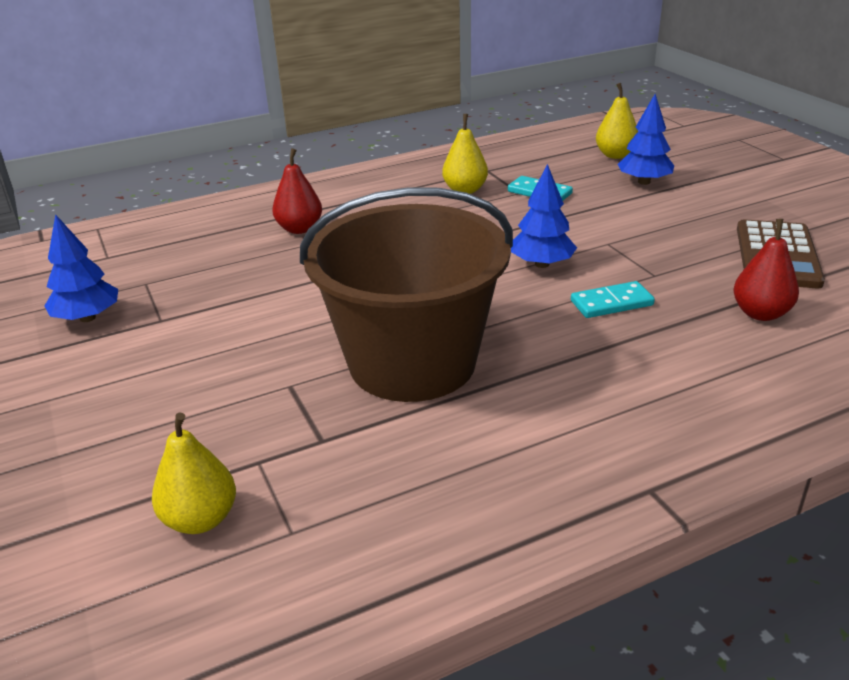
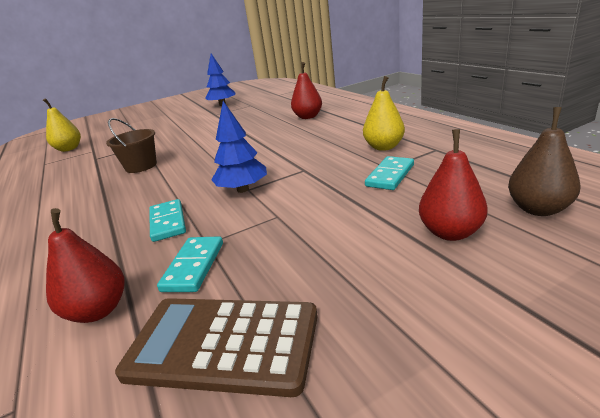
camera: 90 degrees right, 5 degrees down
(412, 362) = (141, 166): brown bucket -> brown bucket, size x0.42
(615, 155) = (538, 209): yellow pear -> brown pear
(644, 182) = (450, 232): blue tree -> red pear
(693, 276) = (193, 266): none -> turquoise domino

